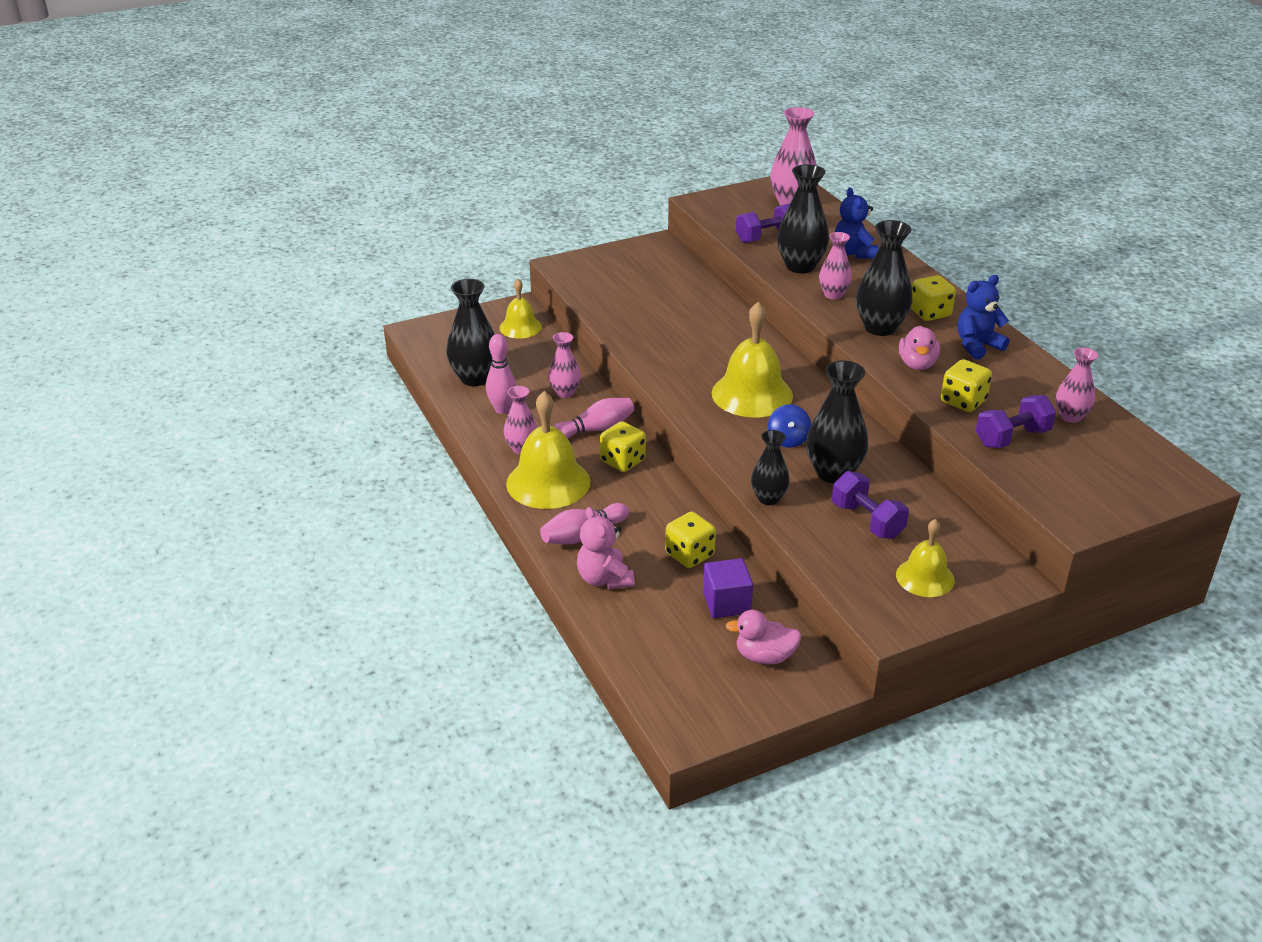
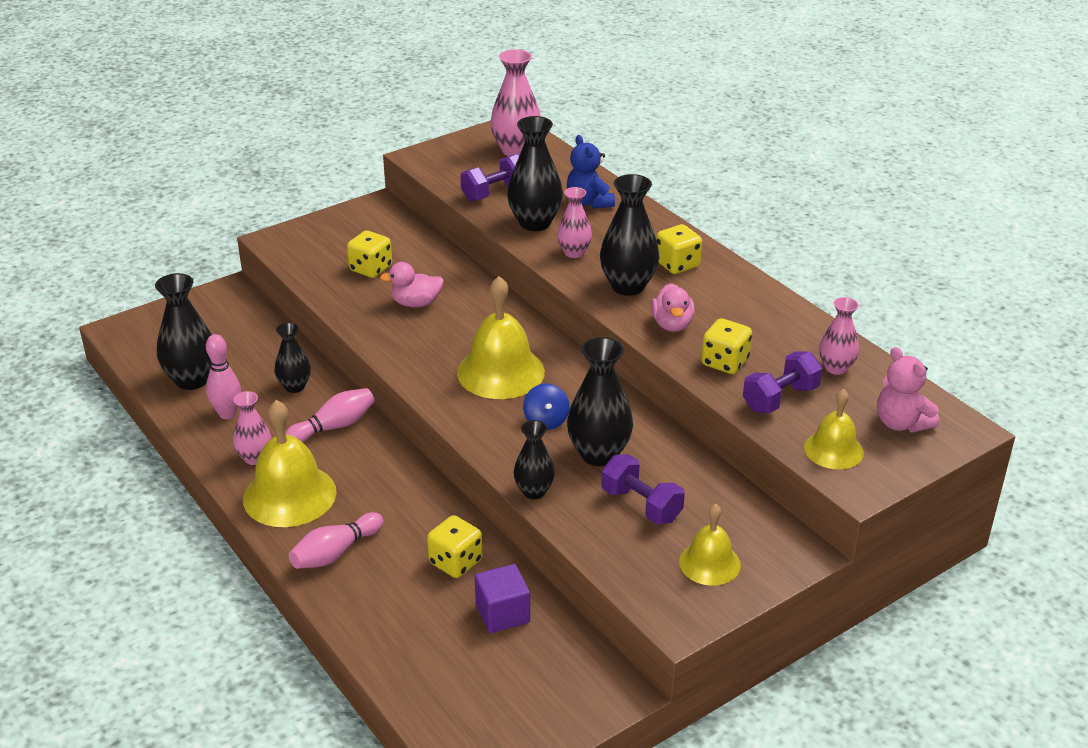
camera: 10 degrees left, 0 degrees up
(520, 327) = (235, 314): yellow bell -> yellow bell (833, 450)
(565, 392) = (294, 386): pink vase -> black vase
(604, 579) = (366, 602): pink teddy bear -> pink teddy bear (901, 423)
(622, 461) = (369, 461): yellow dice -> yellow dice (371, 269)
(764, 656) = (551, 670): pink duck -> pink duck (416, 303)
(977, 346) = (731, 297): blue teddy bear -> none

